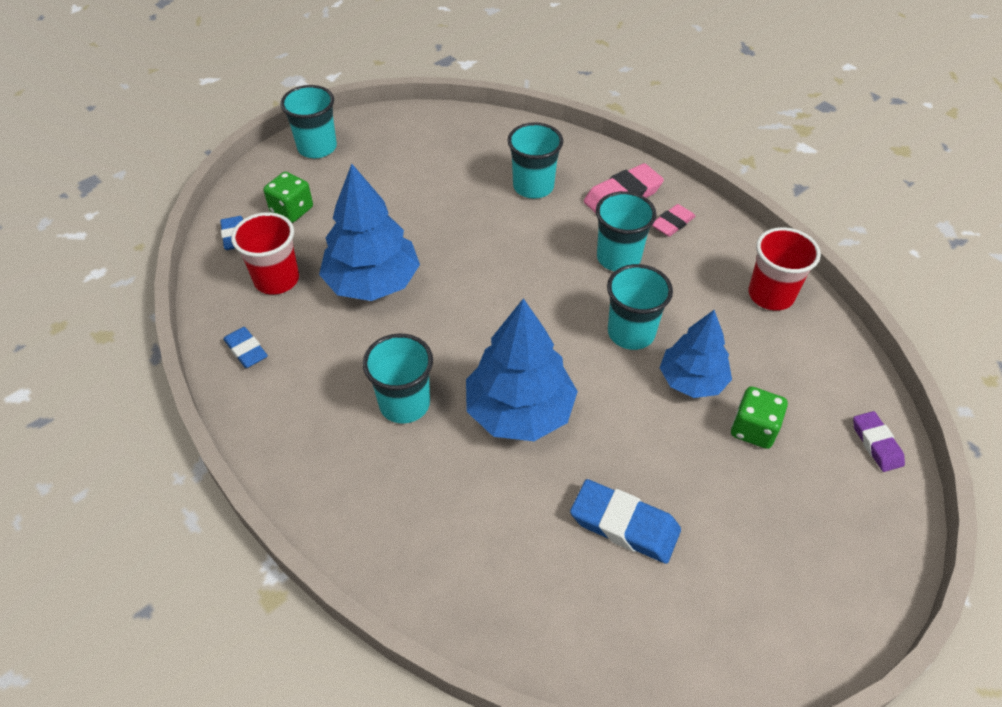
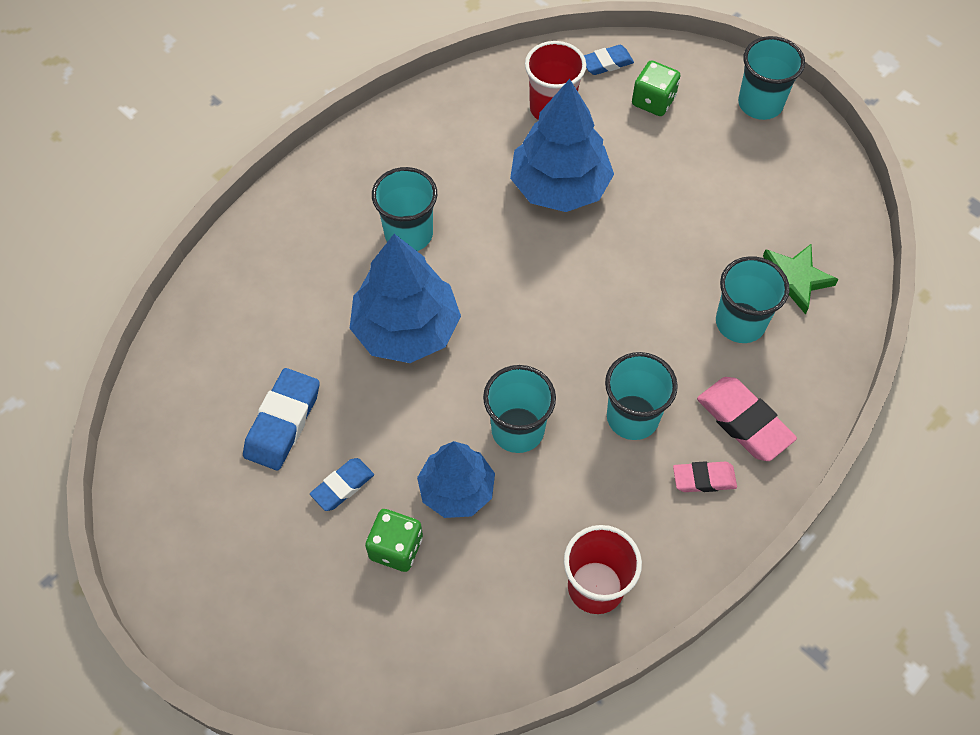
camera: 85 degrees right, 10 degrees up
(246, 350) = (461, 104): blue eraser -> blue eraser (342, 486)
(497, 153) = (794, 280): none -> green star
(672, 223) = (704, 479): pink eraser -> pink eraser turned 45 degrees counterclockwise
(876, 444) = (383, 677): purple eraser -> none

